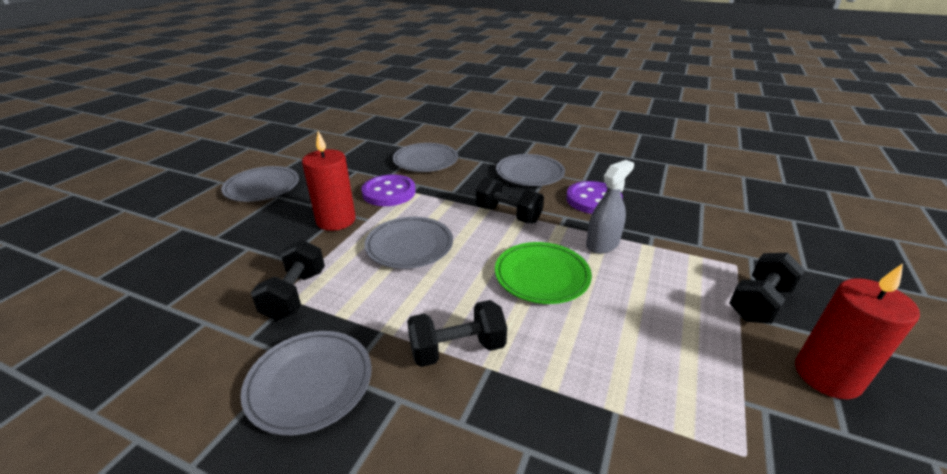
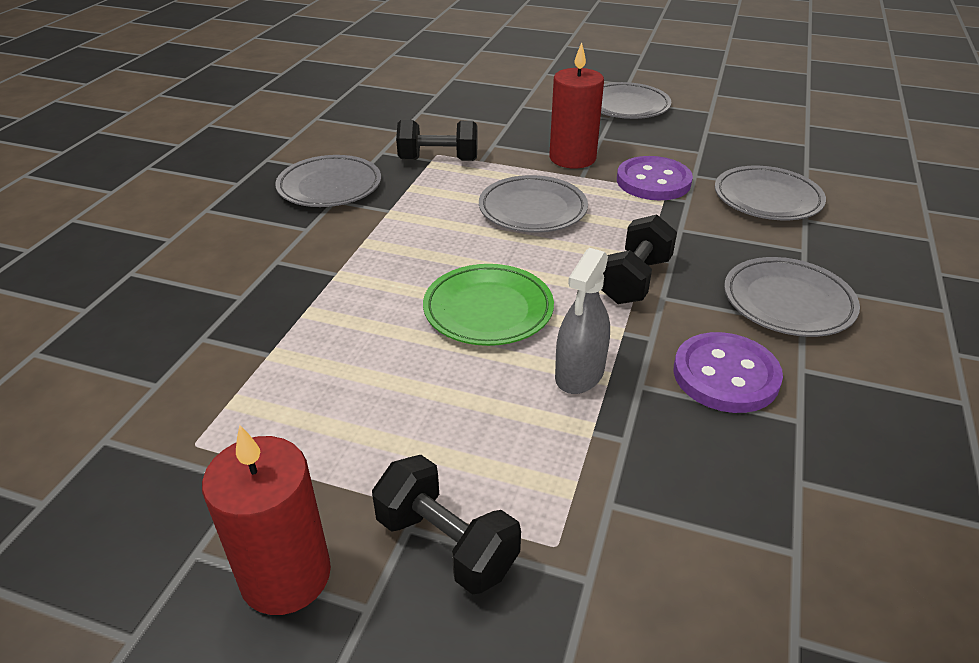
camera: 85 degrees right, 5 degrees up
(457, 349) = (362, 253): black dumbbell -> none
(602, 244) = (579, 373): grey spray bottle -> grey spray bottle turned 75 degrees clockwise

